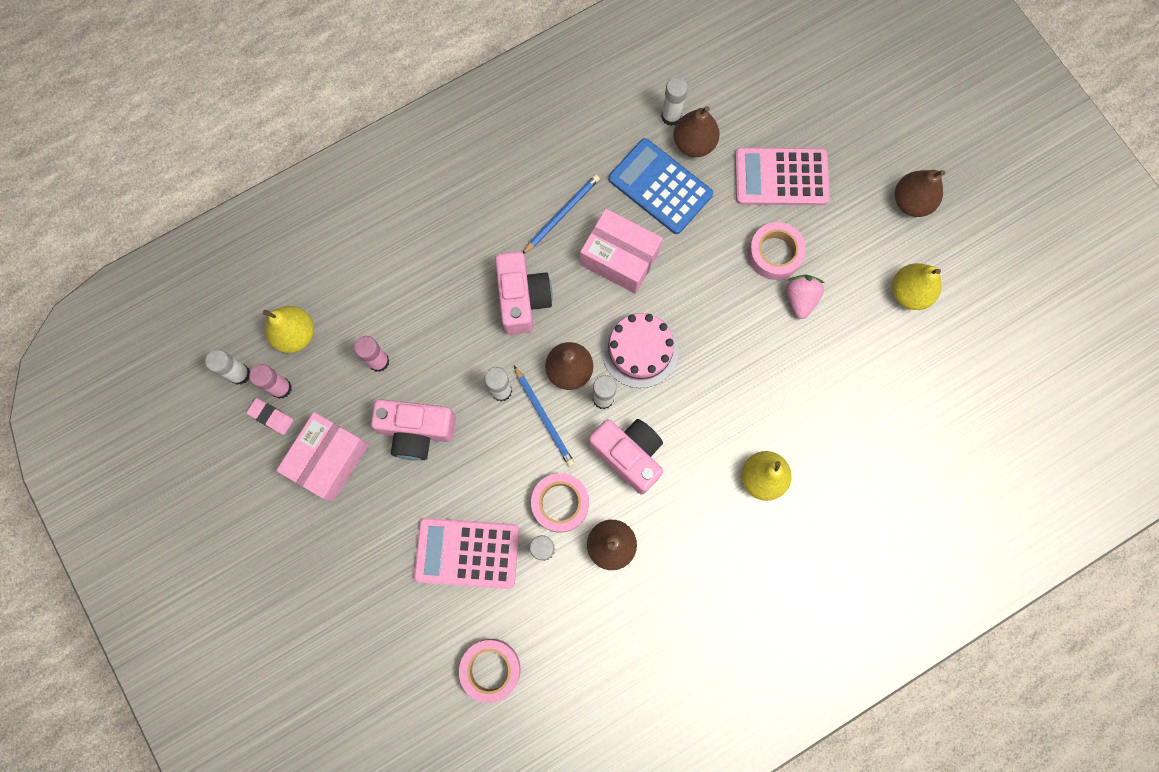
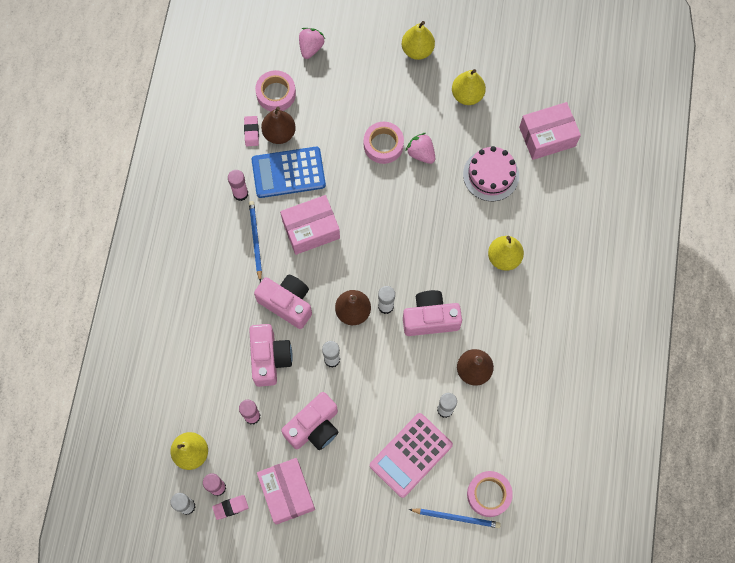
camera: 50 degrees left, 5 degrees down
(451, 329) = (270, 358): none -> pink camera
(544, 418) = (368, 348): blue pencil -> blue pencil (456, 517)
(560, 503) = (426, 379): pink tape -> pink tape (276, 94)
(597, 160) = (240, 193): none -> pink glue stick
(640, 350) = (375, 263): pink cake -> pink cake (491, 175)
(671, 116) = (251, 132): white glue stick -> pink eraser
(781, 177) = (342, 104): pink calculator -> none
(814, 97) = (311, 47): none -> pink strawberry
(911, 202) = (417, 50): brown pear -> yellow pear
(940, 414) = (547, 136): none -> pink box

